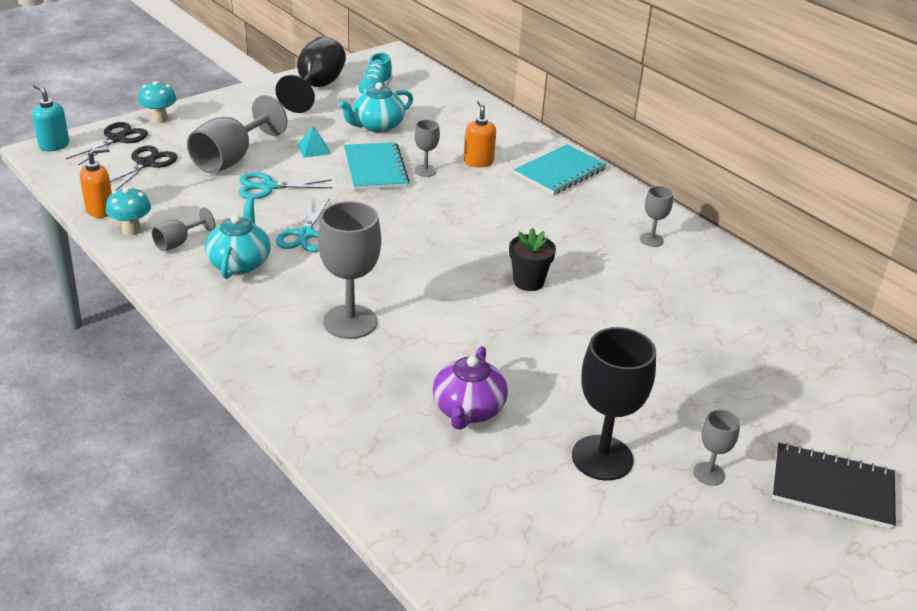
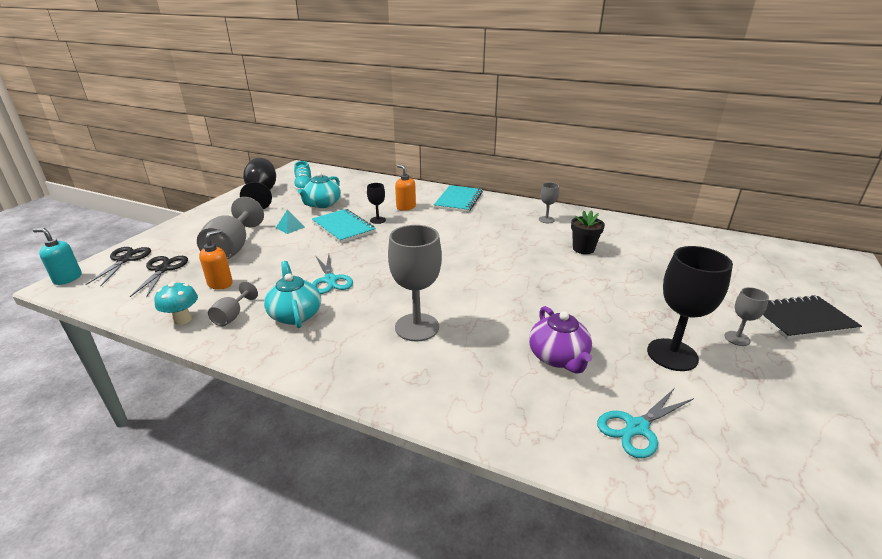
camera: 25 degrees left, 5 degrees down
(100, 210) = (143, 313): orange soap dispenser -> orange soap dispenser (220, 283)
(159, 119) = (154, 238): turquoise mushroom -> none
(268, 187) = (276, 258): turquoise scissors -> turquoise scissors (637, 427)
(425, 171) = (377, 220): grey goblet -> black goblet
(528, 282) = (505, 262): black flower pot -> black flower pot (583, 249)

